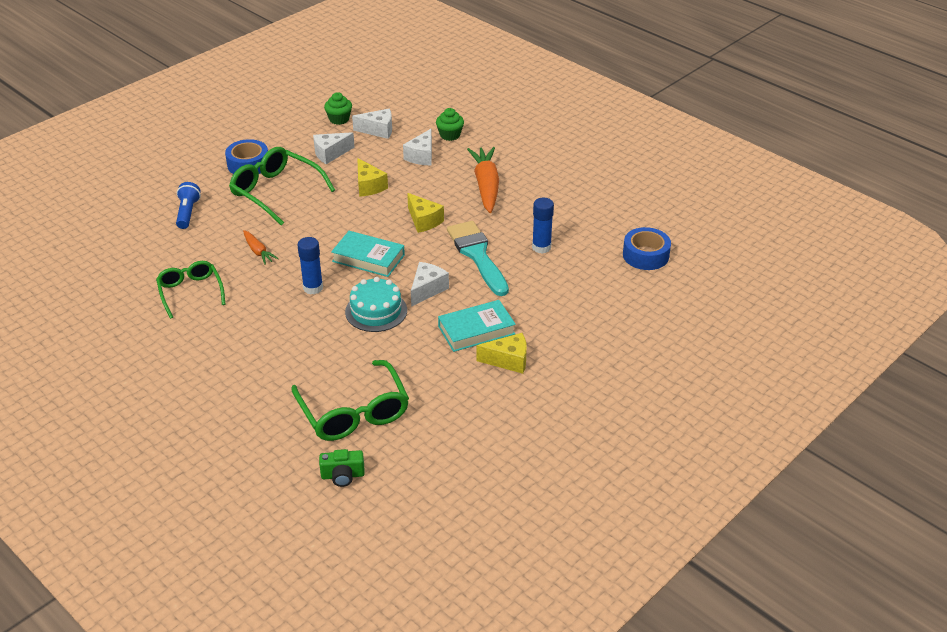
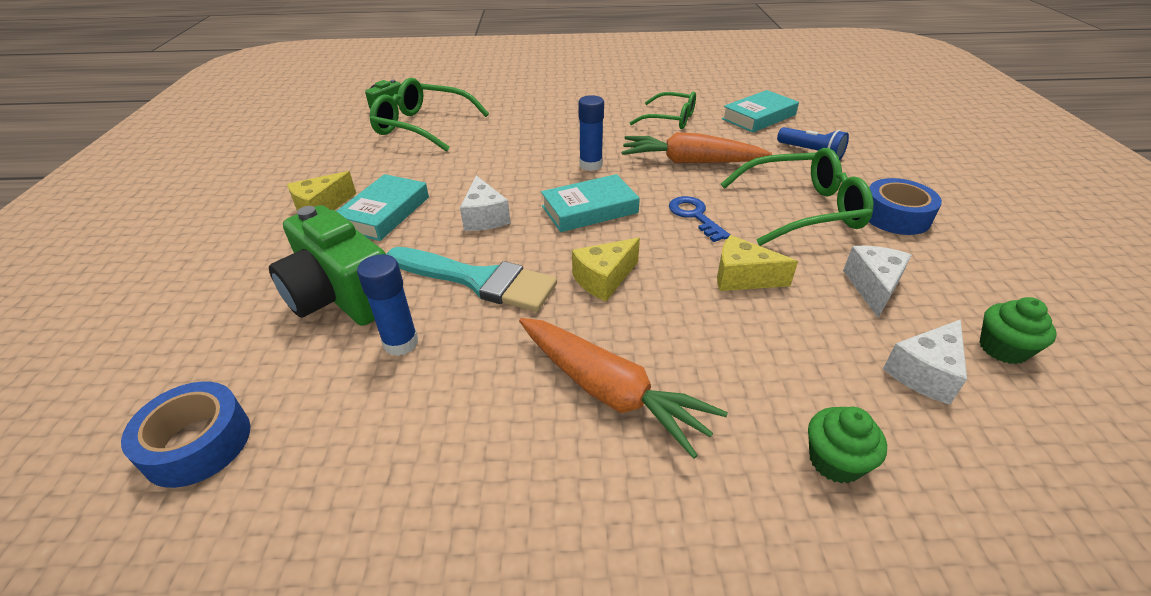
camera: 135 degrees right, 0 degrees up
(140, 254) = (758, 117): none -> turquoise book
(258, 251) = (690, 162): orange carrot -> orange carrot, size x1.96
(328, 221) = (695, 216): none -> blue key
(376, 311) = (506, 179): turquoise cake -> none
(421, 156) = (782, 374): white cheese -> none
(424, 221) = (604, 279): yellow cheese -> yellow cheese turned 45 degrees counterclockwise
(547, 287) = (341, 295): none -> green camera

